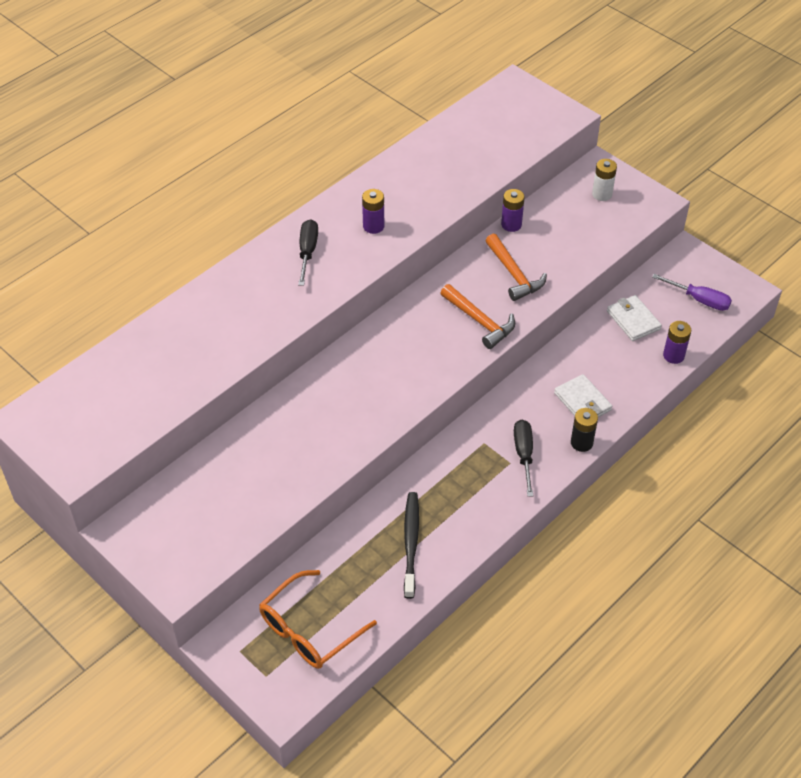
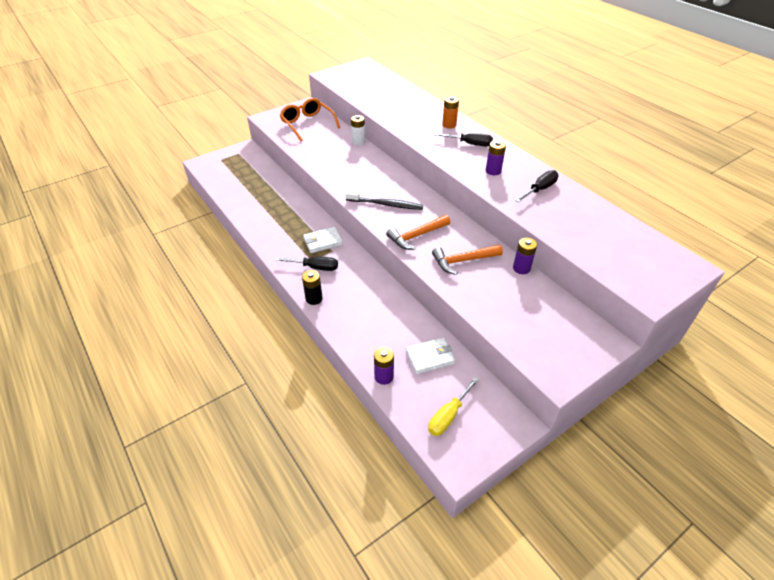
camera: 100 degrees right, 5 degrees down
(254, 278) = (449, 125): none -> orange battery
(309, 630) = (237, 173): orange glasses -> orange glasses (307, 124)
(406, 184) = (540, 189): none -> black screwdriver
(411, 543) = (271, 211): black toothbrush -> black toothbrush (386, 204)
(582, 401) = (351, 306): white wallet -> white wallet (323, 242)
(602, 194) = (564, 335): white battery -> white battery (358, 141)
(700, 300) = (448, 416): purple screwdriver -> yellow screwdriver

